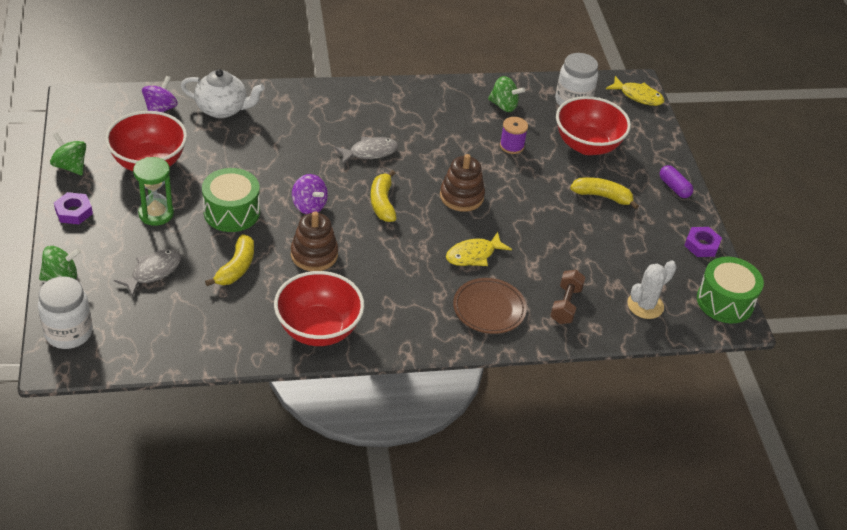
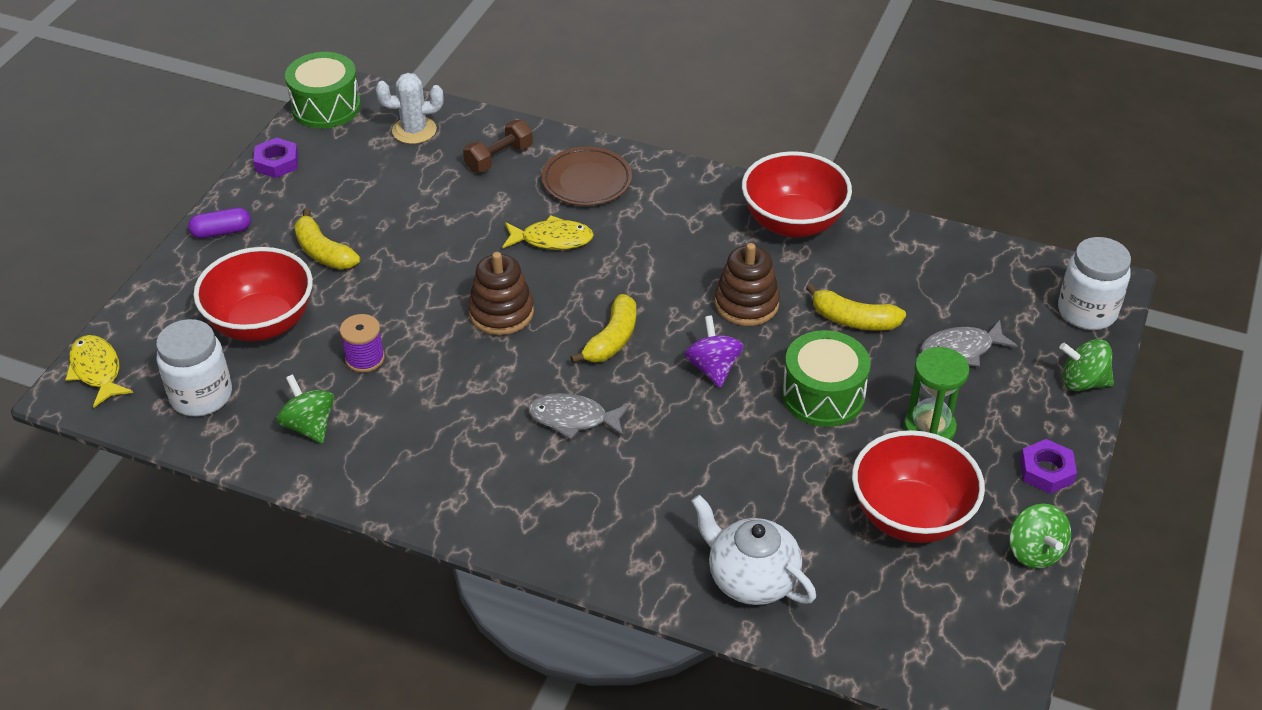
camera: 145 degrees left, 0 degrees up
(160, 109) = (854, 616): purple spinning top -> none
(236, 268) = (853, 320): yellow banana -> yellow banana turned 120 degrees counterclockwise
(674, 187) = (222, 232): purple capsule -> purple capsule turned 75 degrees clockwise

